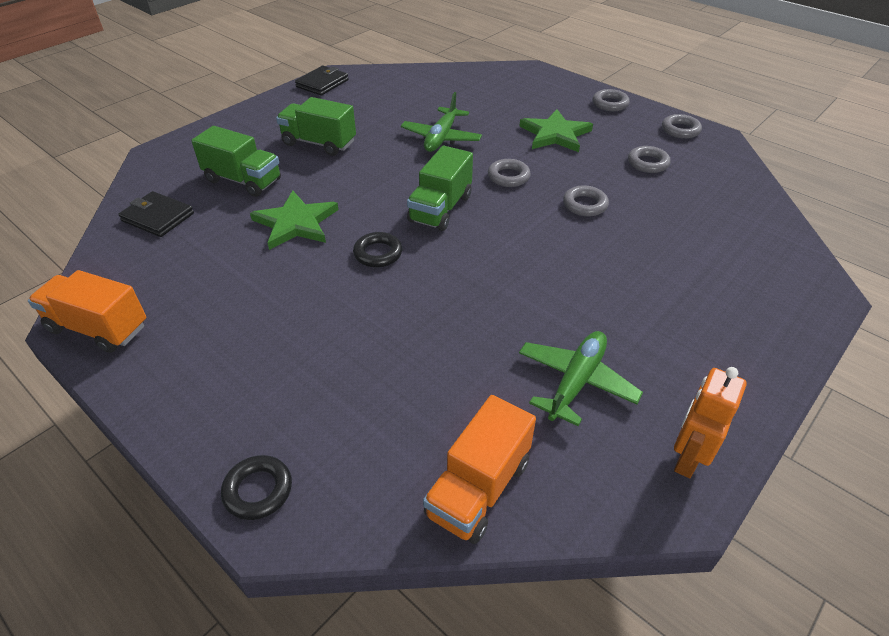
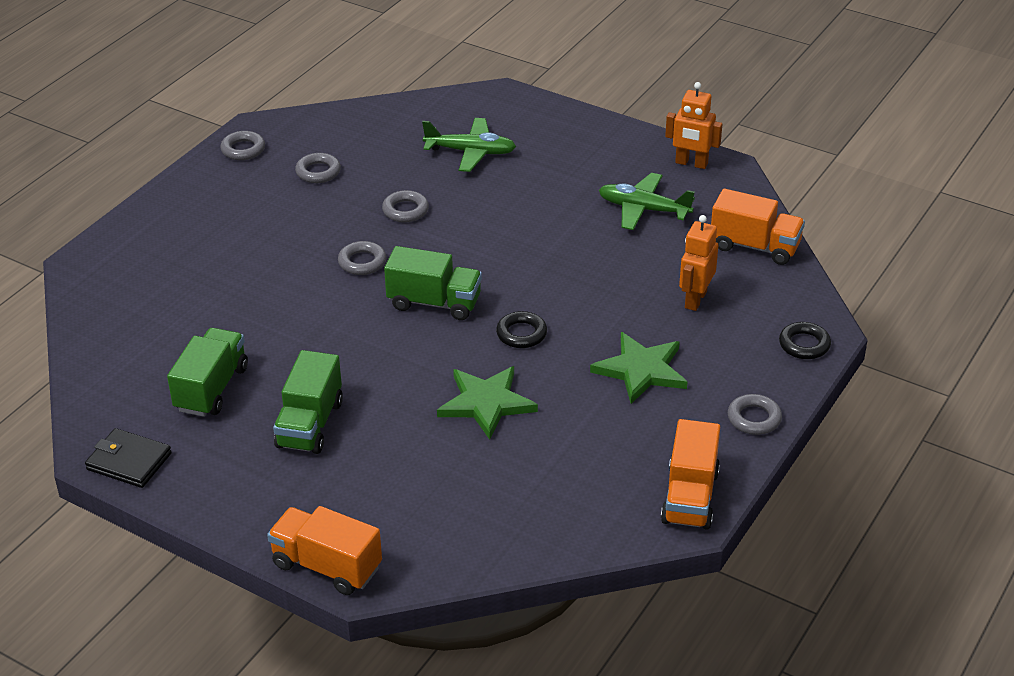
camera: 100 degrees left, 5 degrees down
(158, 217) = (504, 521): black wallet -> none
(179, 142) = (326, 566): none -> orange truck
(243, 180) = (411, 470): green truck -> green truck (211, 388)
(385, 396) = (695, 299): none -> orange robot
(441, 138) = (282, 321): green plane -> green plane (470, 152)
(555, 134) = (263, 234): green star -> green star (641, 370)
(610, 104) = (182, 196): grey ring -> grey ring (754, 418)

